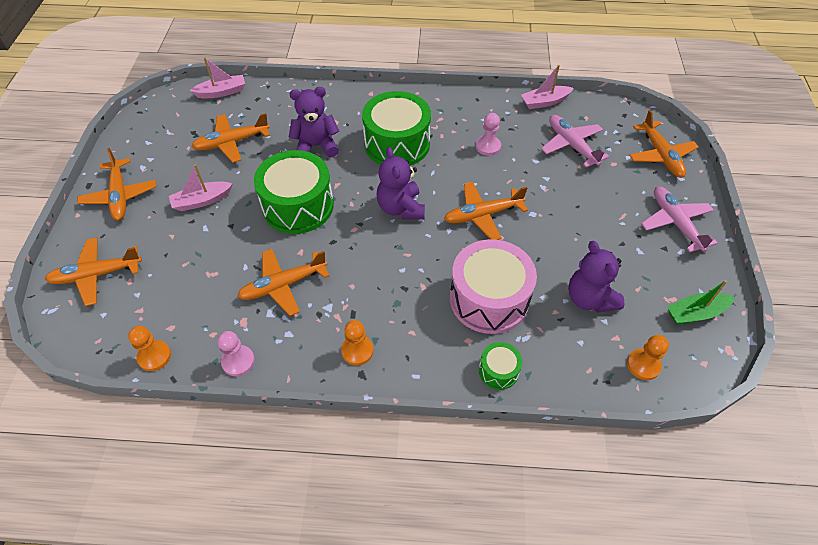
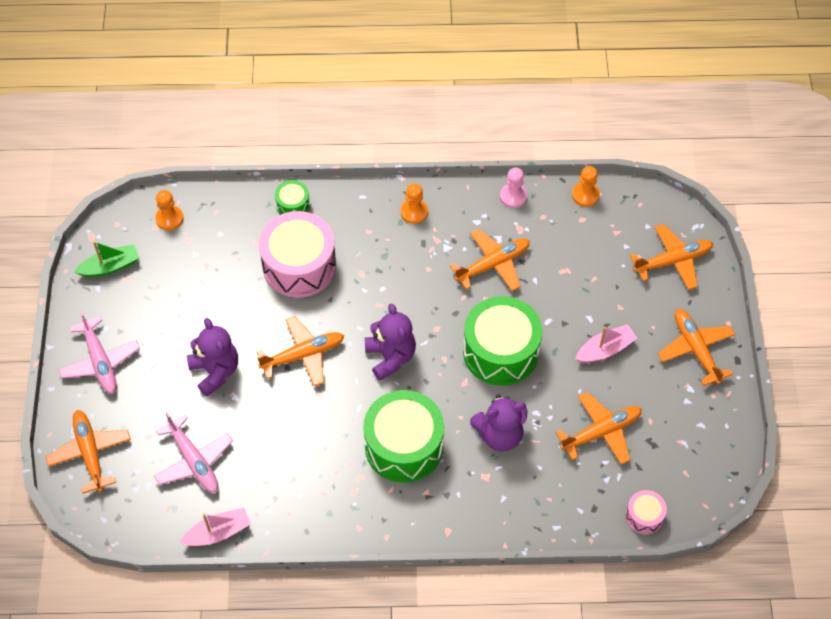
camera: 175 degrees right, 5 degrees up
(222, 92) = (644, 516): pink boat -> pink drum
(488, 146) = (294, 450): pink pawn -> none
(589, 298) = (205, 273): purple teddy bear -> purple teddy bear (215, 371)

